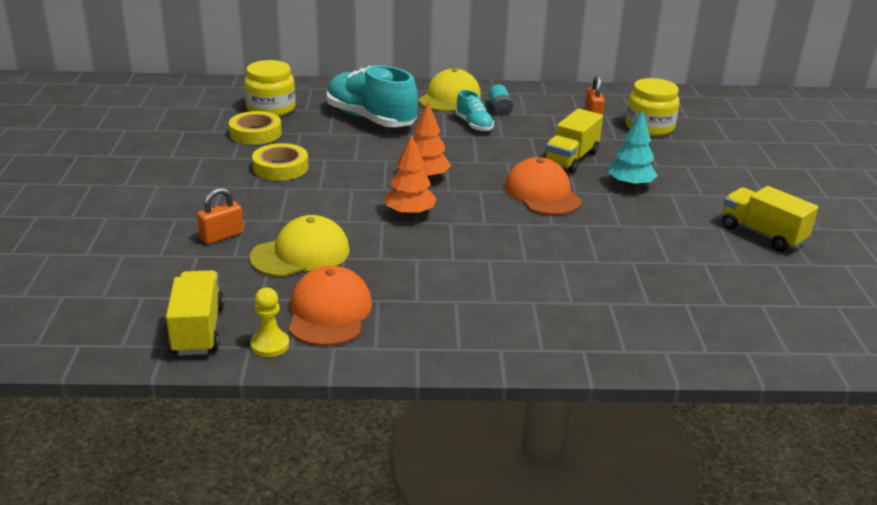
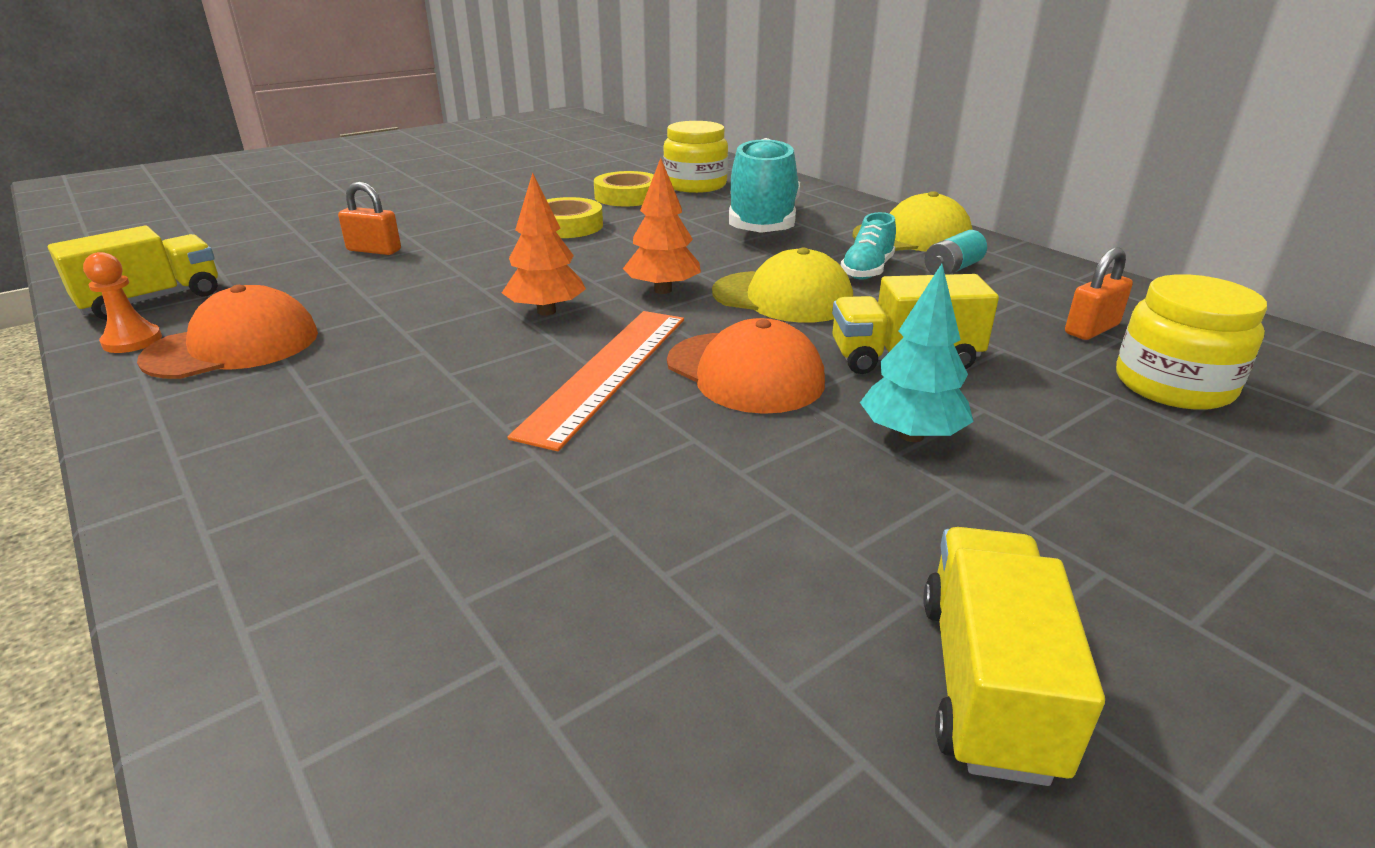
camera: 55 degrees right, 0 degrees up
(270, 345) = (132, 341): yellow pawn -> orange pawn
(300, 254) = (370, 291): yellow cap -> yellow cap (782, 297)
(503, 222) = (607, 372): none -> orange ruler
(542, 193) = (744, 372): orange cap -> orange cap turned 105 degrees clockwise

